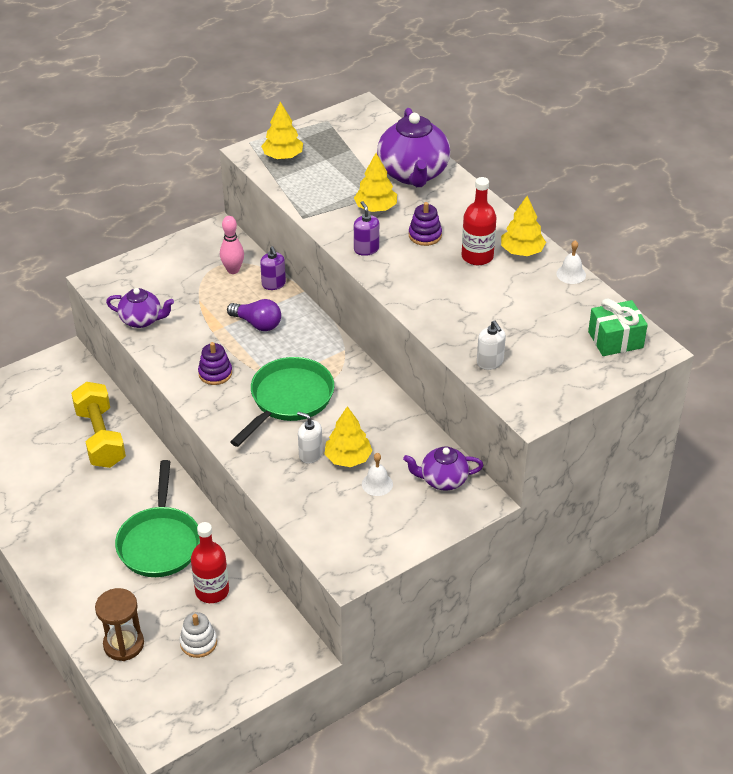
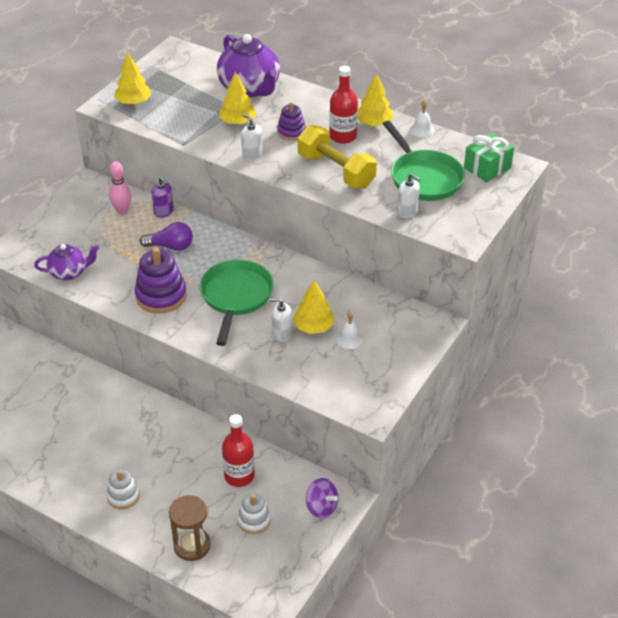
camera: 25 degrees left, 0 degrees up
(89, 569) = (123, 496): none -> white stacking toy
(100, 437) = (65, 386): yellow dumbbell -> yellow dumbbell (336, 171)
(160, 542) = (171, 453): green pan -> green pan (424, 178)
(215, 373) = (161, 296): purple stacking toy -> purple stacking toy, size x1.69
(274, 655) = (321, 507): none -> purple spinning top
(366, 249) = (252, 155): purple soap dispenser -> white soap dispenser
(443, 480) = (397, 319): purple teapot -> none

